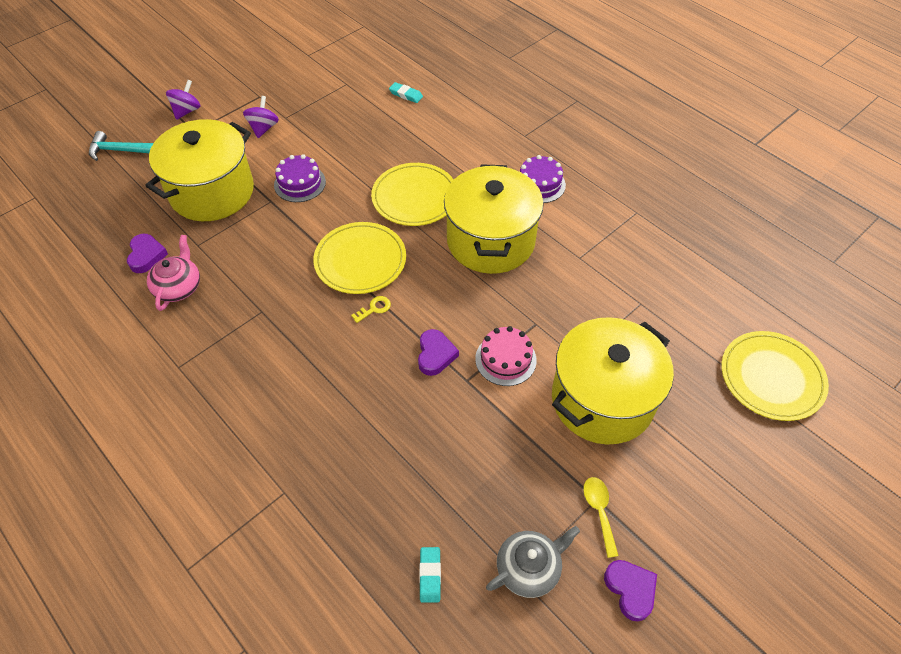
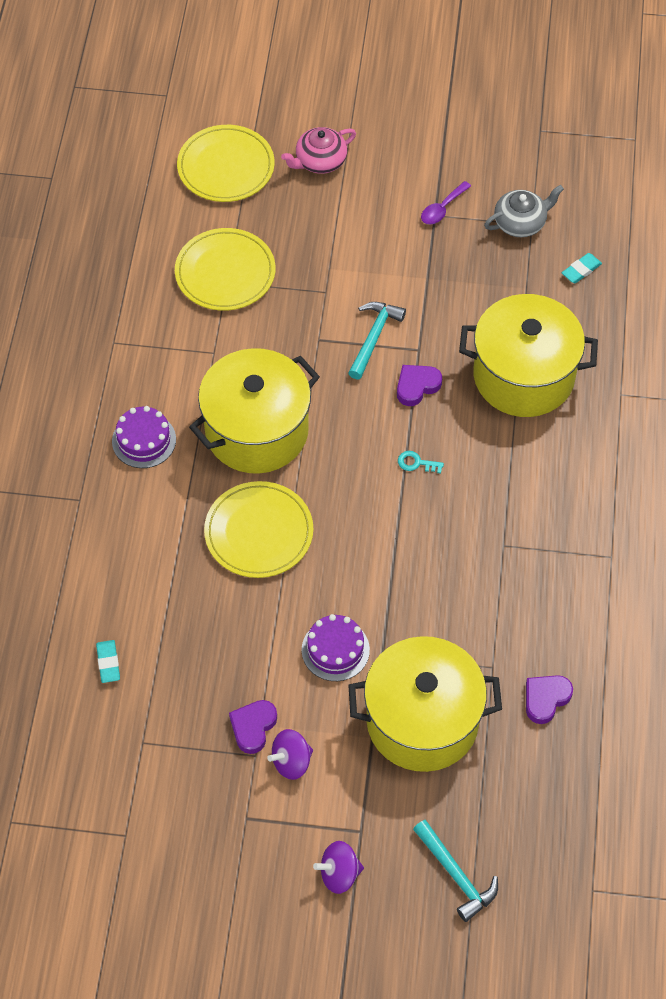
camera: 130 degrees left, 5 degrees up
(178, 287) = (547, 635): pink teapot -> pink teapot (320, 161)
(360, 260) = (377, 515): yellow plate -> yellow plate (225, 272)
(374, 308) = (416, 463): yellow key -> turquoise key
(505, 359) = (374, 337): pink cake -> turquoise hammer
(529, 568) = (520, 222): grey teapot -> grey teapot turned 135 degrees clockwise
(599, 511) = (442, 209): yellow spoon -> purple spoon
(602, 399) = (349, 255): yellow pot -> yellow pot (523, 376)
(630, 589) = (479, 165): purple heart -> purple heart (253, 727)

